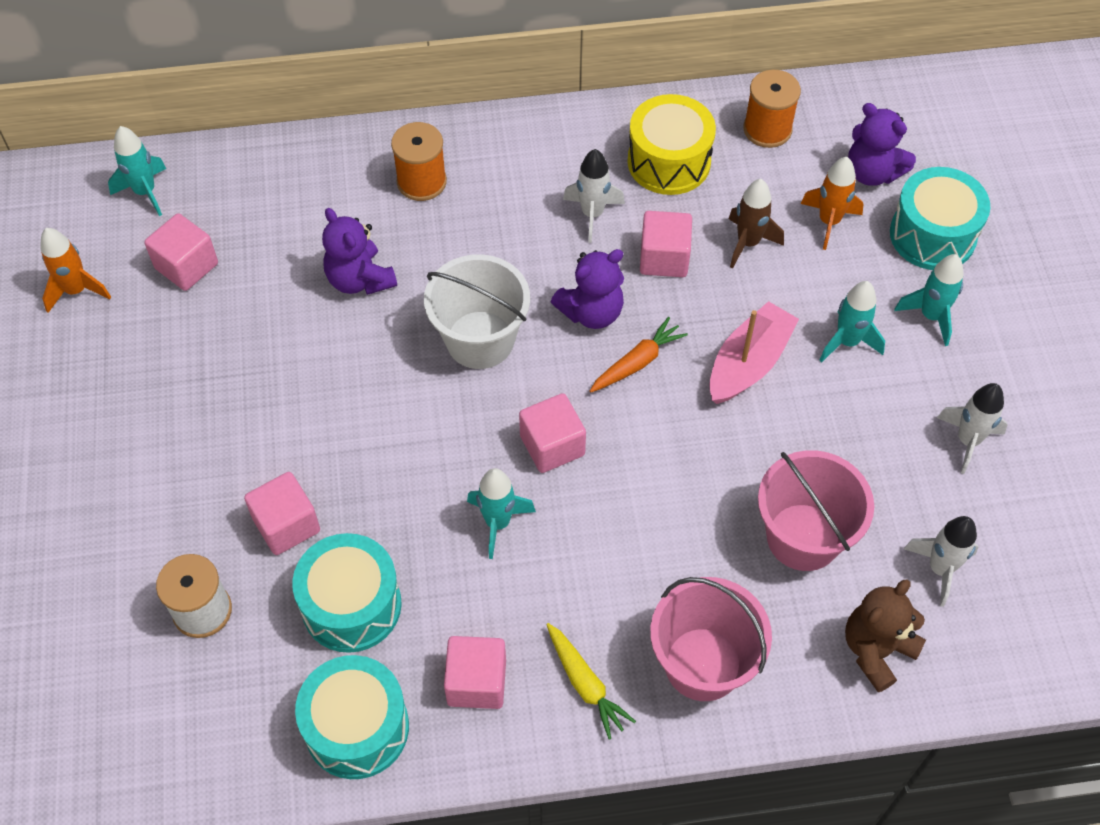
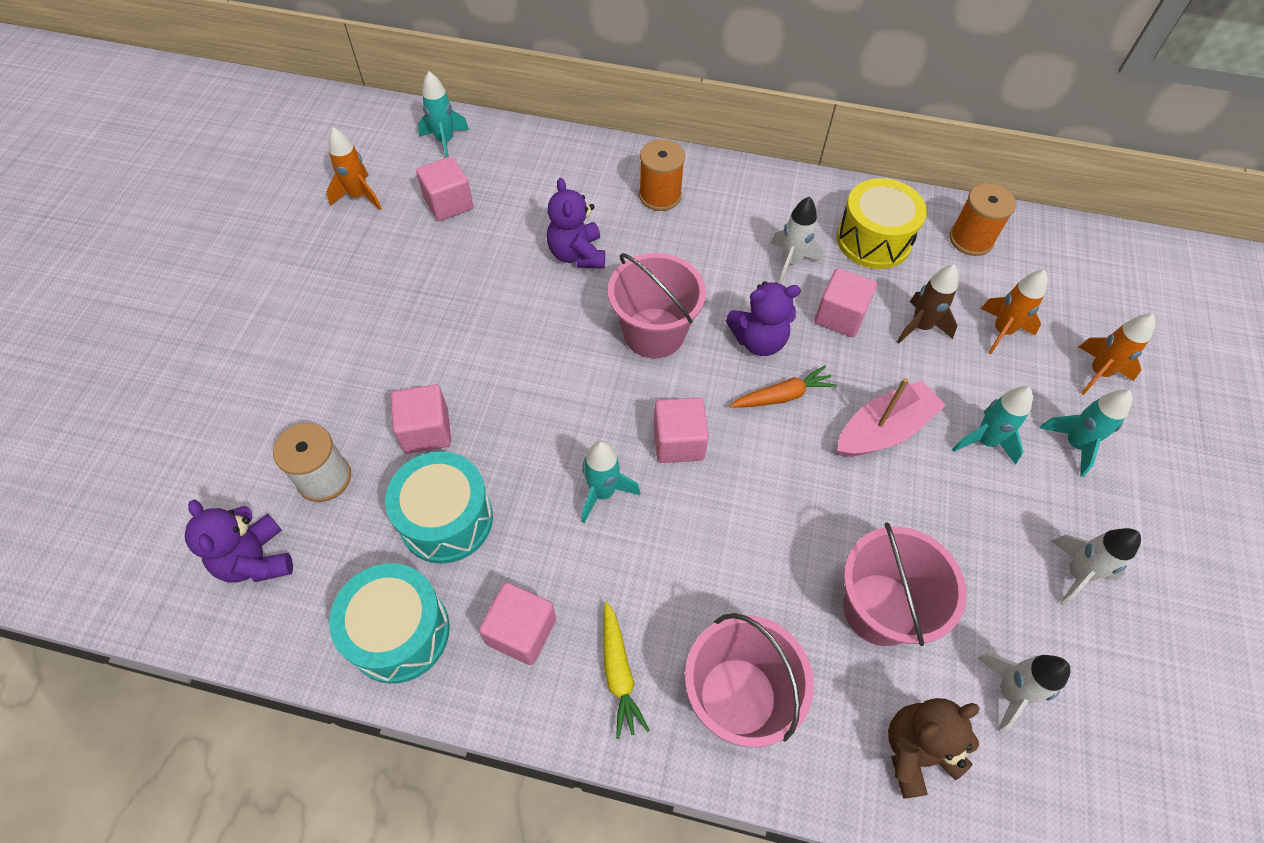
camera: 20 degrees right, 0 degrees up
(480, 340) = (654, 333): white bucket -> pink bucket
(872, 172) = (1056, 302): purple teddy bear -> purple teddy bear (256, 560)
(932, 235) = (1098, 373): turquoise drum -> orange rocket

